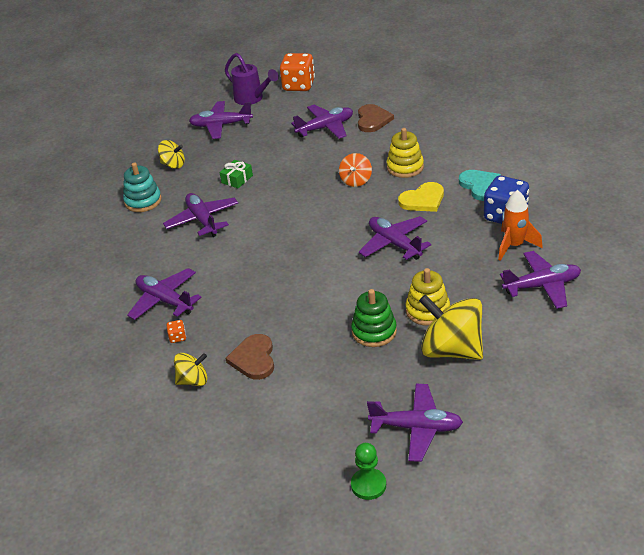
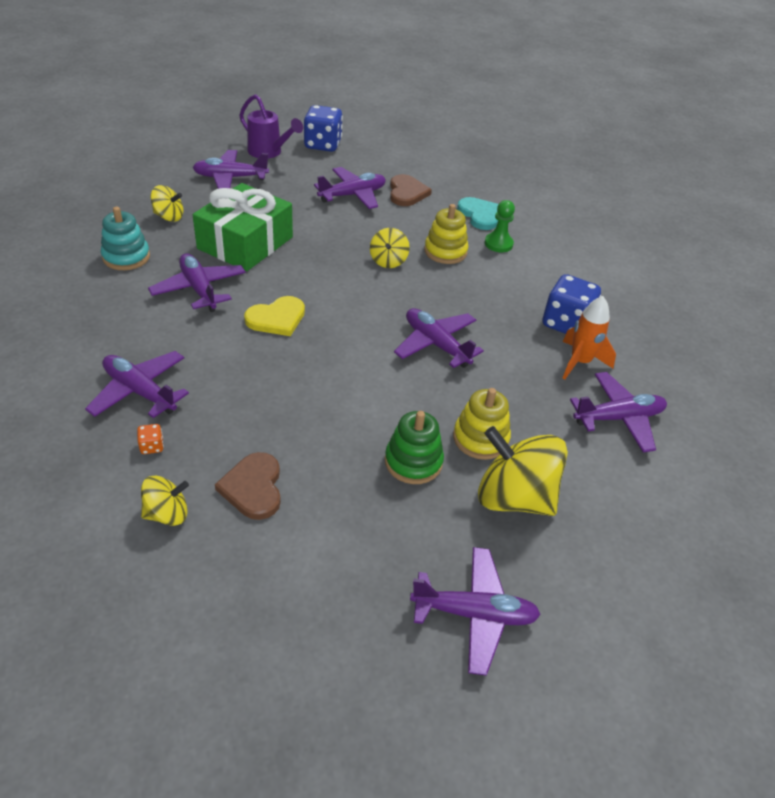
camera: 10 degrees left, 5 degrees up
(237, 179) = (245, 243): green gift -> green gift, size x2.47
(299, 85) = (323, 145): orange dice -> blue dice
(356, 181) = (388, 261): orange spinning top -> yellow spinning top
(368, 485) = (410, 706): green pawn -> green pawn (498, 244)
(423, 200) = (468, 293): yellow heart -> yellow heart (277, 318)
(480, 186) = (534, 284): turquoise heart -> turquoise heart (480, 215)

